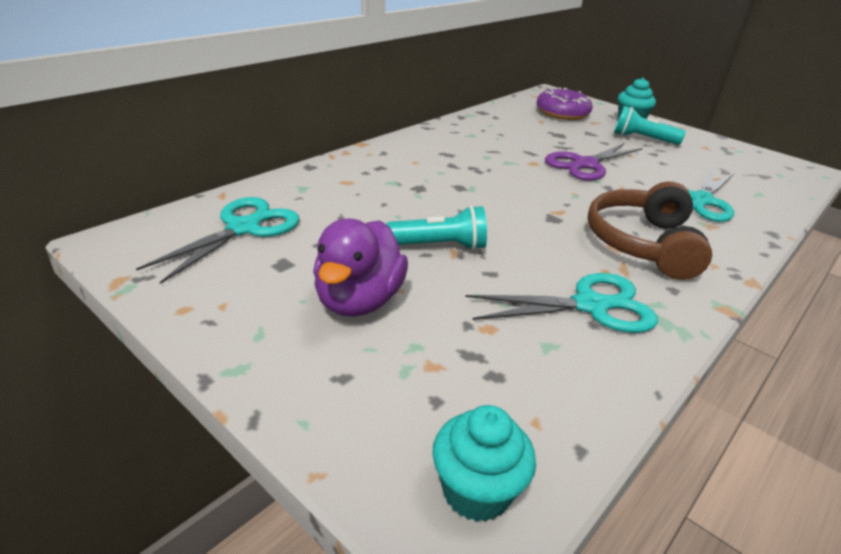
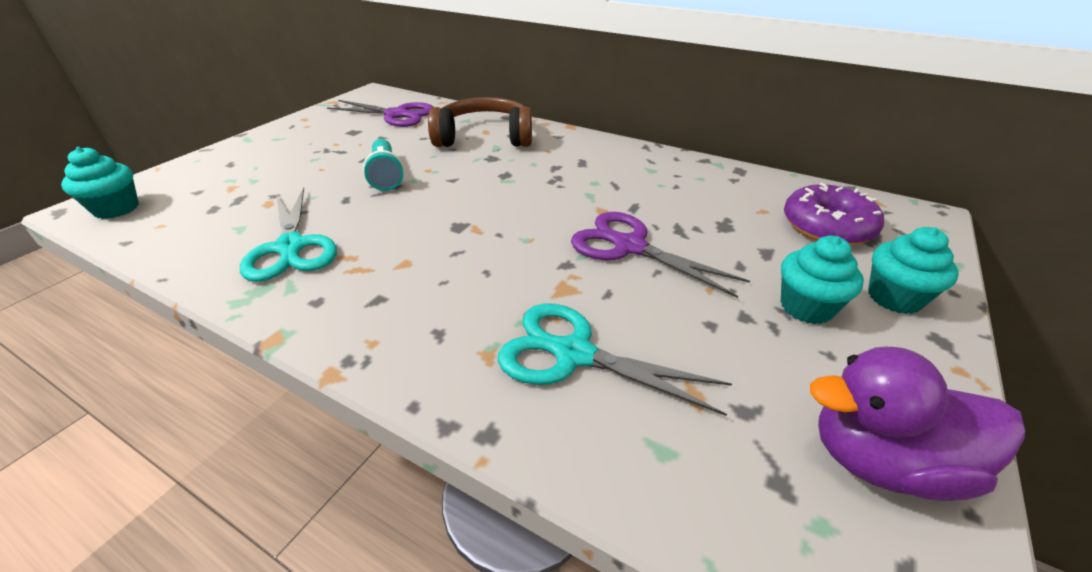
camera: 80 degrees right, 5 degrees up
(243, 228) = (396, 115): turquoise scissors -> purple scissors
(358, 301) = (307, 157): purple duck -> purple duck (882, 461)
(642, 139) = (806, 307): turquoise flashlight -> turquoise cupcake
(643, 244) = (415, 285): brown headphones -> brown headphones (484, 137)

